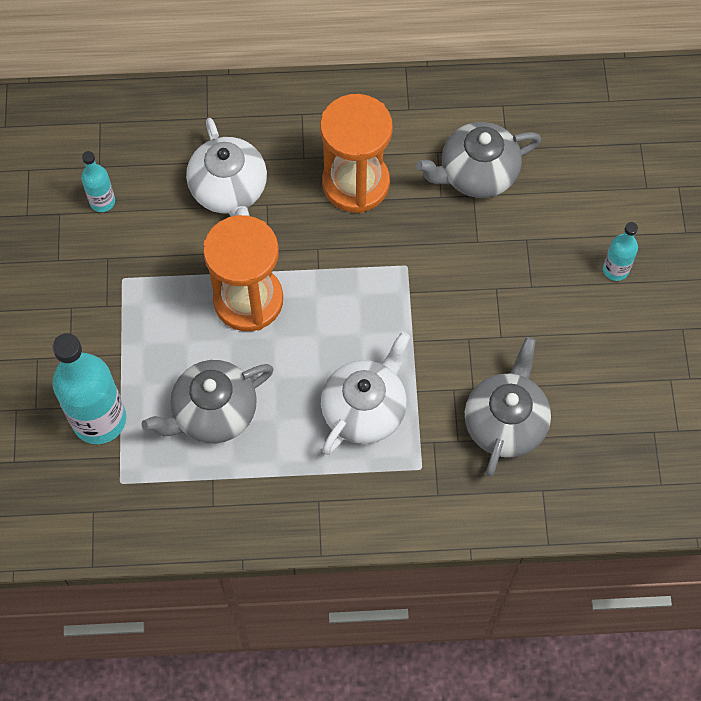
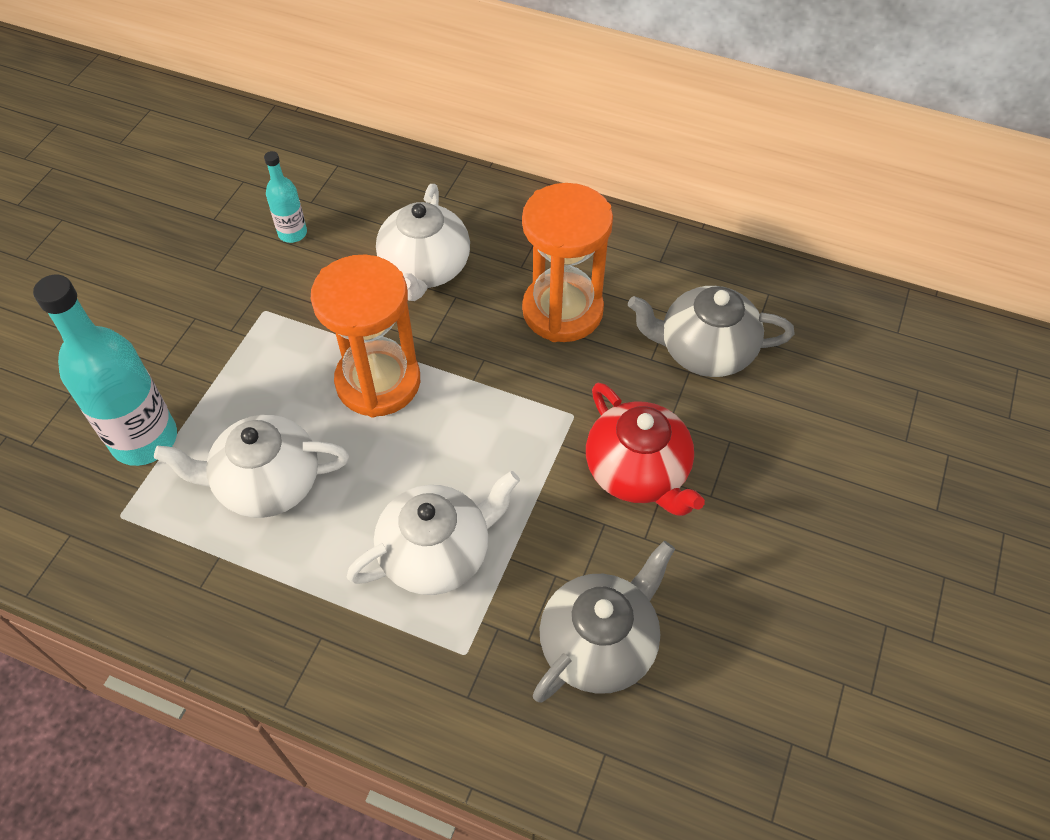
camera: 25 degrees right, 10 degrees down
(213, 412) = (267, 483): grey teapot -> white teapot
(473, 290) = (638, 472): none -> red teapot
(615, 269) = (826, 518): turquoise bottle -> none

